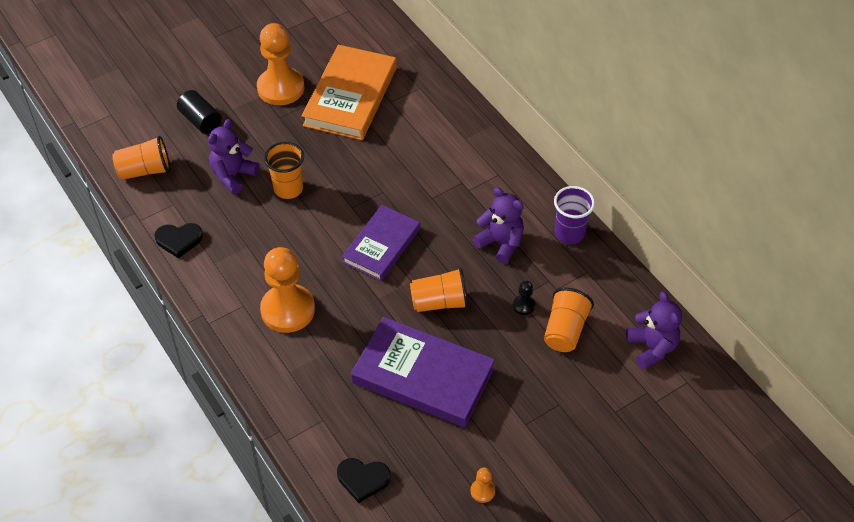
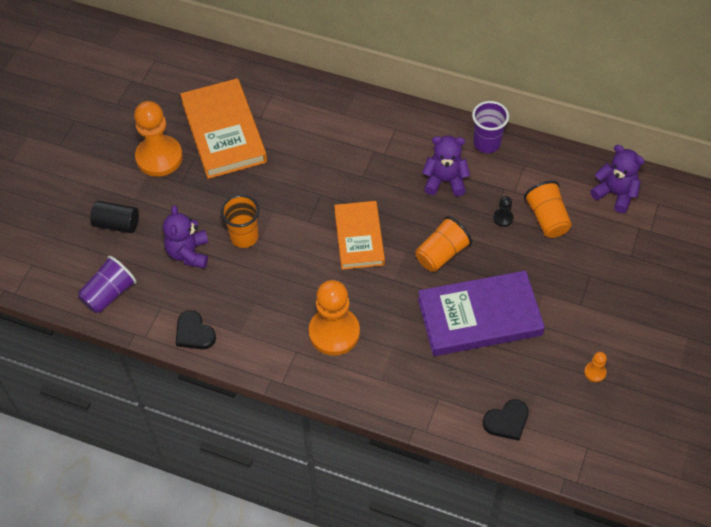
camera: 35 degrees left, 5 degrees up
(145, 170) = (109, 294): orange cup -> purple cup
(179, 240) = (194, 333): black heart -> black heart turned 90 degrees clockwise
(381, 245) = (359, 237): purple book -> orange book

